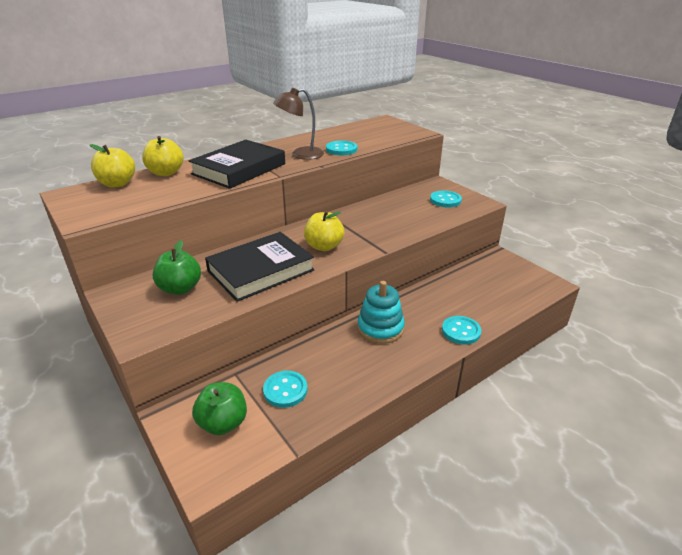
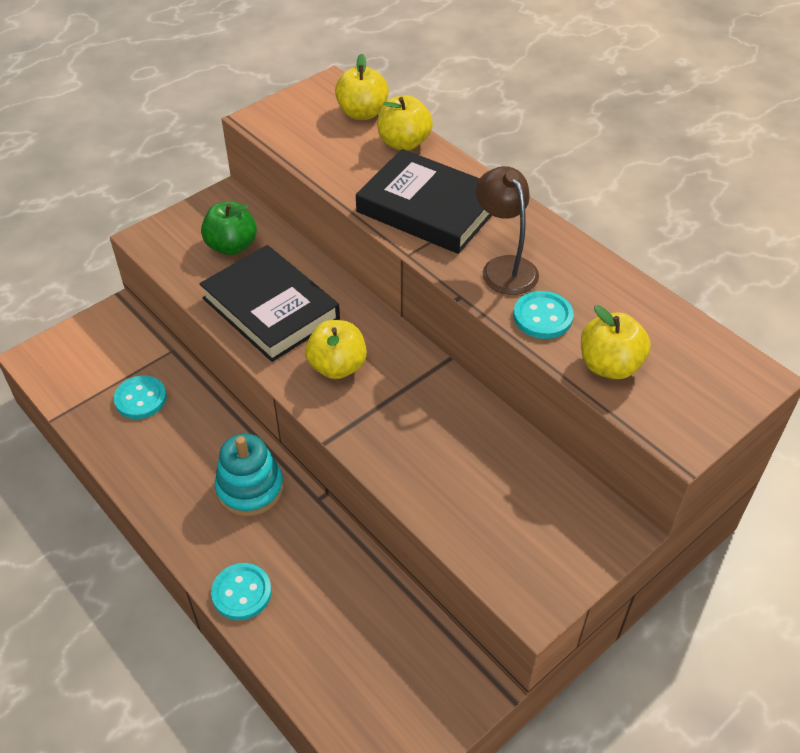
camera: 85 degrees right, 15 degrees up
(223, 423) = (100, 355): green apple -> none
(376, 140) = (609, 366): none -> yellow apple
(445, 200) = (533, 538): turquoise button -> none

